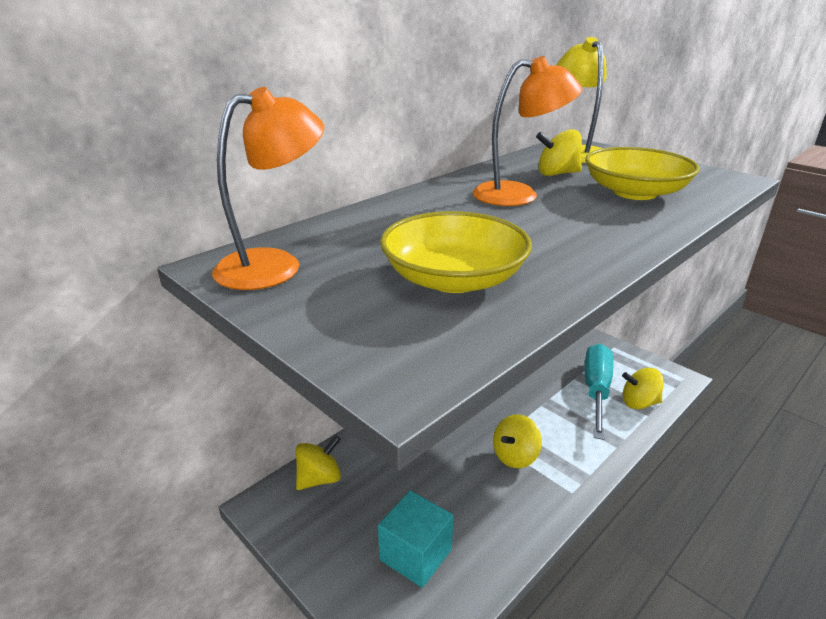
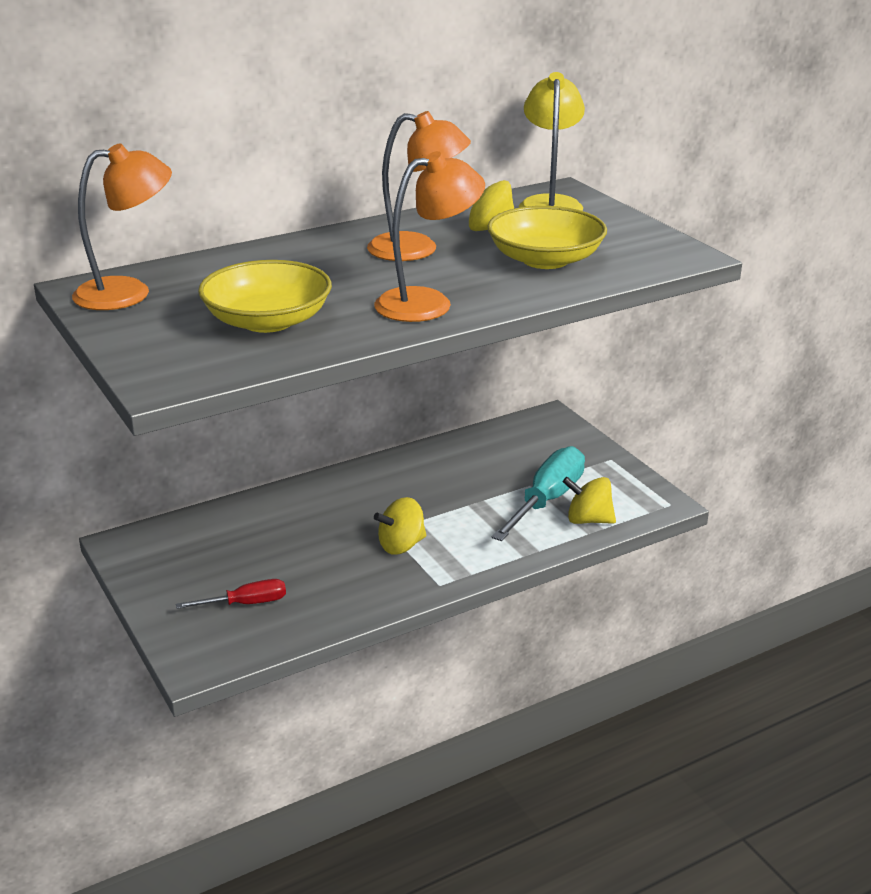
camera: 15 degrees right, 0 degrees up
(319, 478) = (185, 531): yellow spinning top -> none
(415, 554) = (246, 603): turquoise cube -> red screwdriver
(588, 240) = (428, 303): none -> orange lamp

